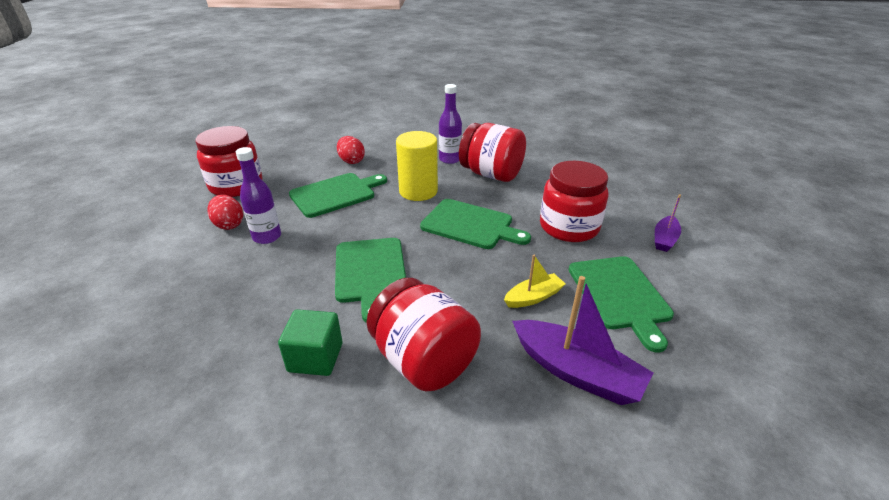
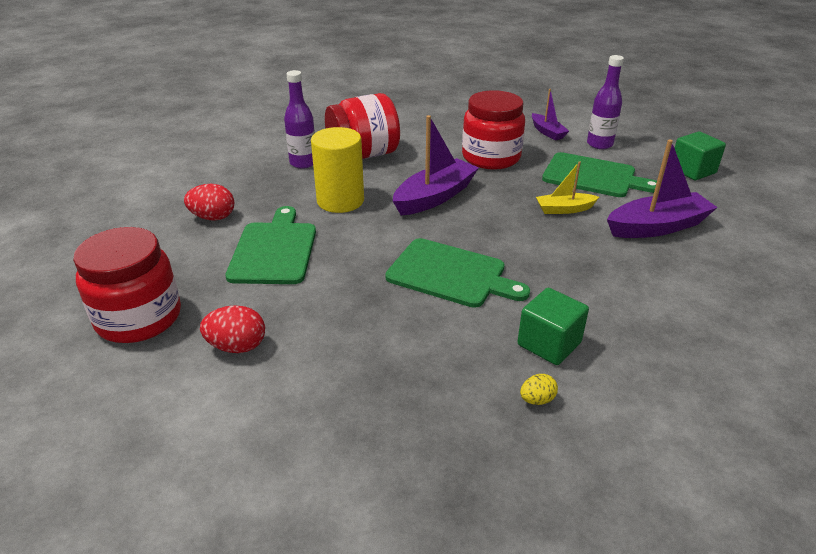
camera: 55 degrees left, 0 degrees up
(239, 375) = (537, 400): none -> yellow egg
(267, 237) = (305, 323): purple bottle -> purple bottle (599, 144)
(424, 360) = (598, 286): red jar -> none
(470, 225) = (434, 197): green cutting board -> purple boat
(533, 297) = (564, 209): yellow boat -> yellow boat turned 105 degrees counterclockwise
(744, 367) = (692, 170): none -> green cube

